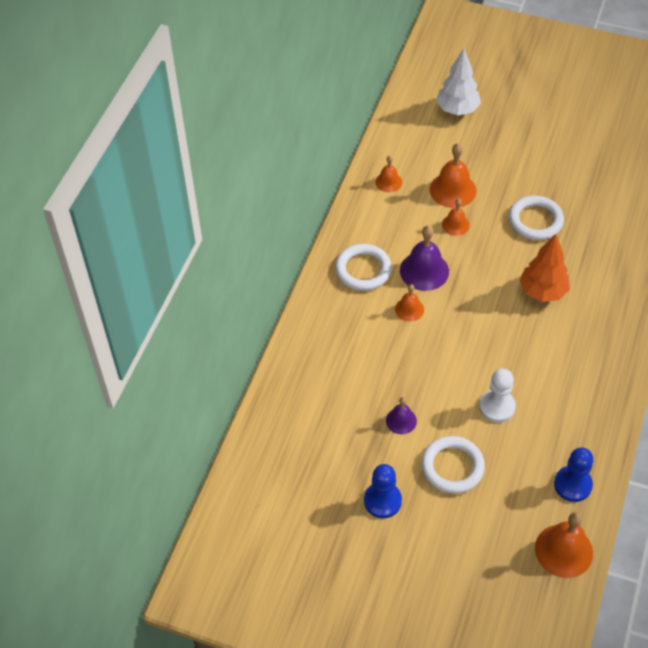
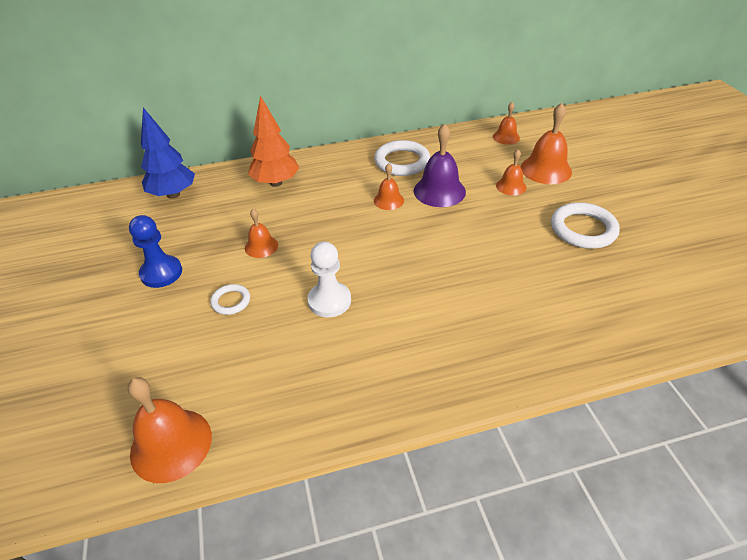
camera: 55 degrees right, 10 degrees down
(271, 454) = (173, 194): none -> blue tree
(401, 420) = (261, 246): purple bell -> orange bell
(452, 467) = (231, 301): white ring -> white ring, size x0.54
(457, 110) = (632, 137): white tree -> none
(542, 292) = (505, 271): orange tree -> orange tree (276, 183)
(572, 484) = (272, 410): blue pawn -> none

